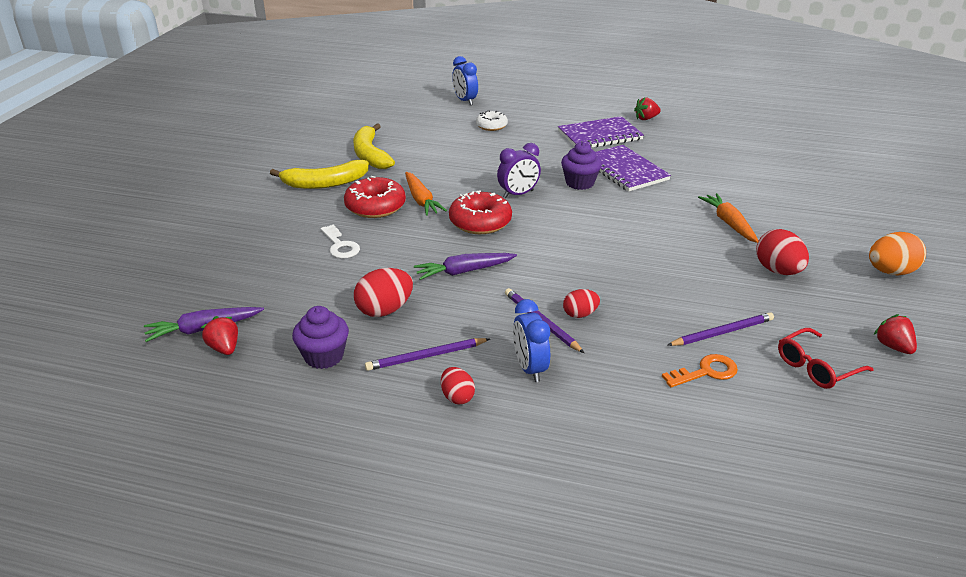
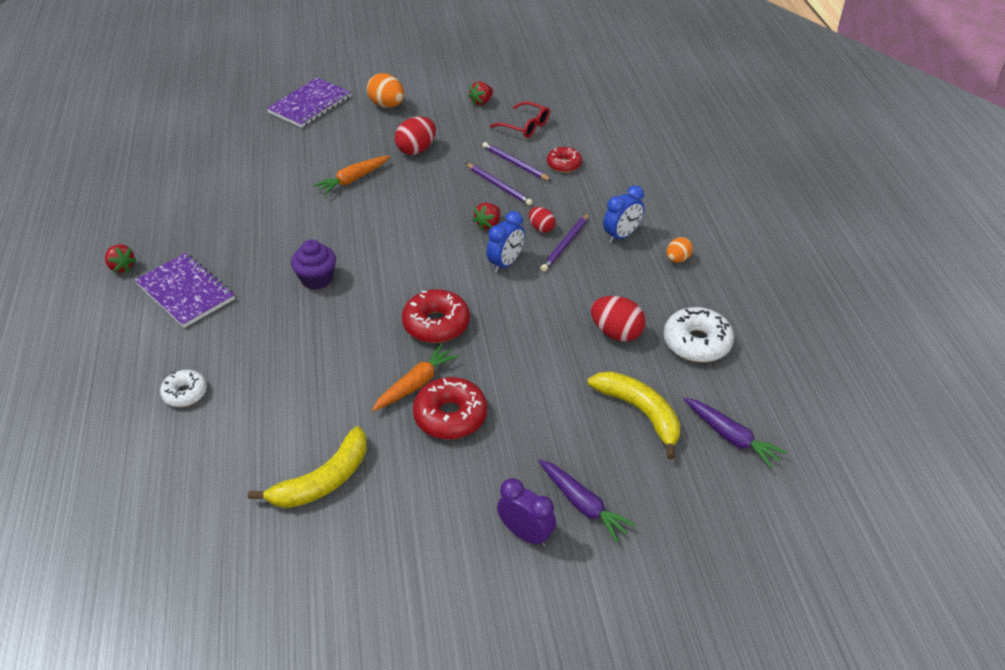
camera: 115 degrees left, 10 degrees up
(224, 348) = (739, 408): red strawberry -> red strawberry (488, 224)
(324, 356) = (696, 343): purple cupcake -> white donut
(325, 183) = (421, 489): yellow banana -> yellow banana (640, 412)
(340, 246) = (543, 408): white key -> none
(426, 357) = (651, 288): purple pencil -> purple pencil (499, 186)
(457, 397) = (677, 259): red egg -> orange egg
(464, 271) = (528, 306): purple carrot -> purple carrot (583, 505)
(465, 101) = (98, 452): blue clock -> blue clock (505, 263)
(518, 194) = (364, 315): purple clock -> purple clock (525, 534)
(625, 170) = (272, 255): purple notebook -> purple notebook (310, 105)
(706, 372) = (564, 164): orange key -> red donut

